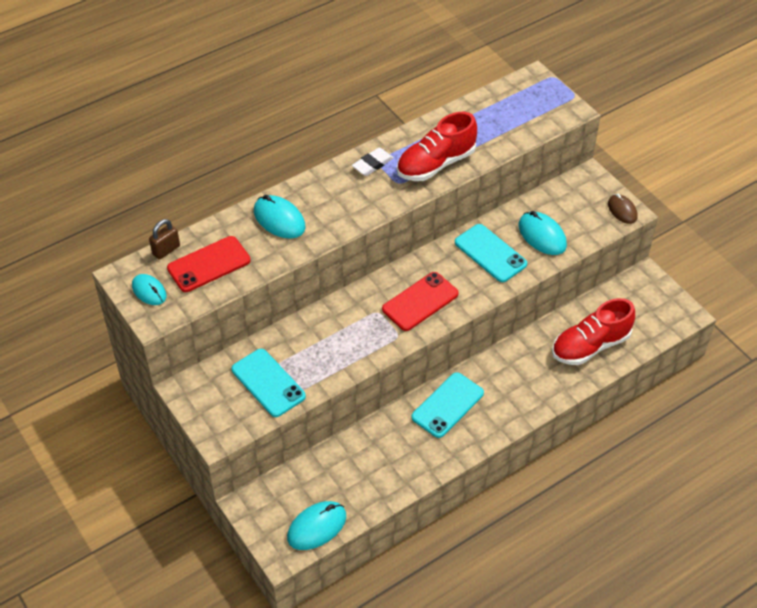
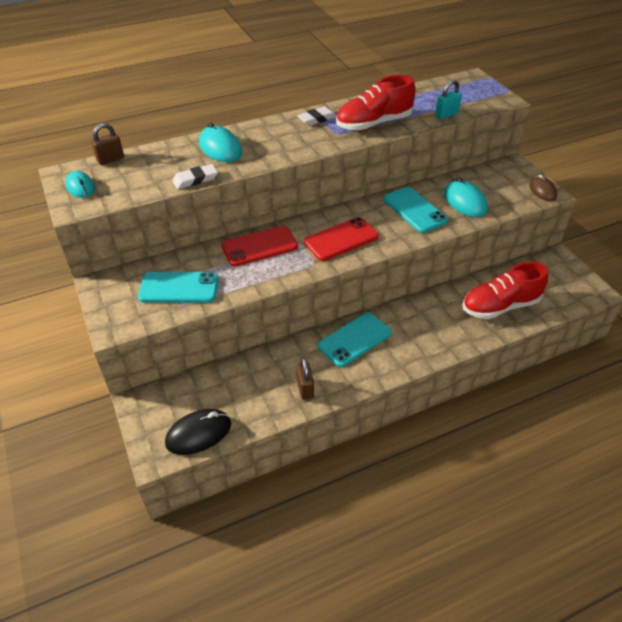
camera: 10 degrees right, 5 degrees down
(209, 264) = (143, 173): red phone -> red phone (259, 246)
(266, 266) = (195, 179): none -> white eraser
(268, 383) = (179, 288): turquoise phone -> turquoise phone turned 60 degrees counterclockwise
(317, 527) = (199, 433): turquoise mouse -> black mouse
(409, 466) = (305, 388): none -> brown padlock
(512, 141) = (446, 115): none -> turquoise padlock

